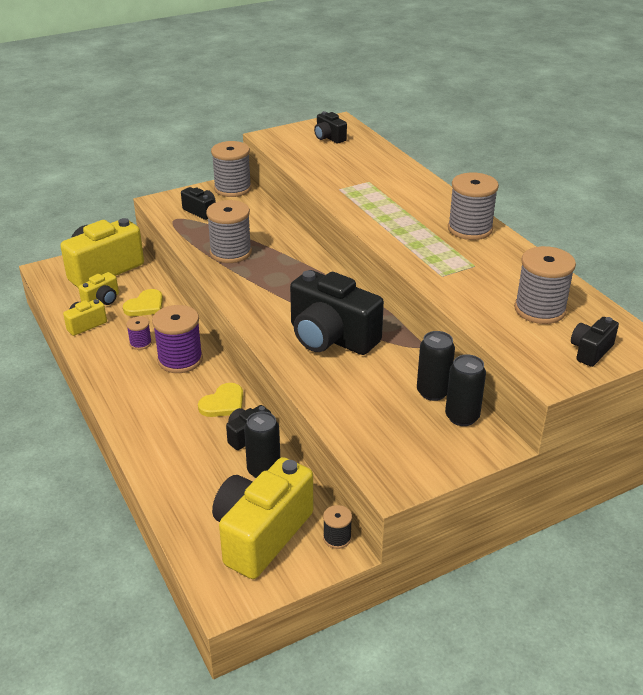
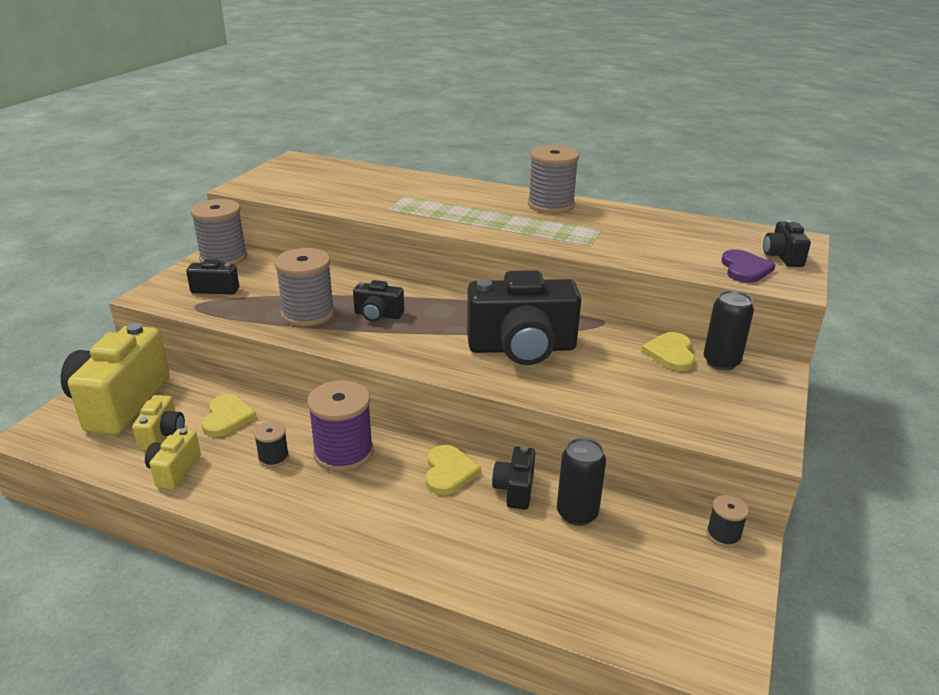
camera: 40 degrees left, 5 degrees down
(140, 343) = (273, 458): purple spool -> black spool
(261, 534) = (661, 576): yellow camera -> none
(329, 138) = (308, 173): black camera -> black camera (378, 315)
(433, 392) = (670, 353): black can -> yellow heart
(534, 346) = (744, 269): none -> purple heart
(540, 309) = (701, 242): grey spool -> none

